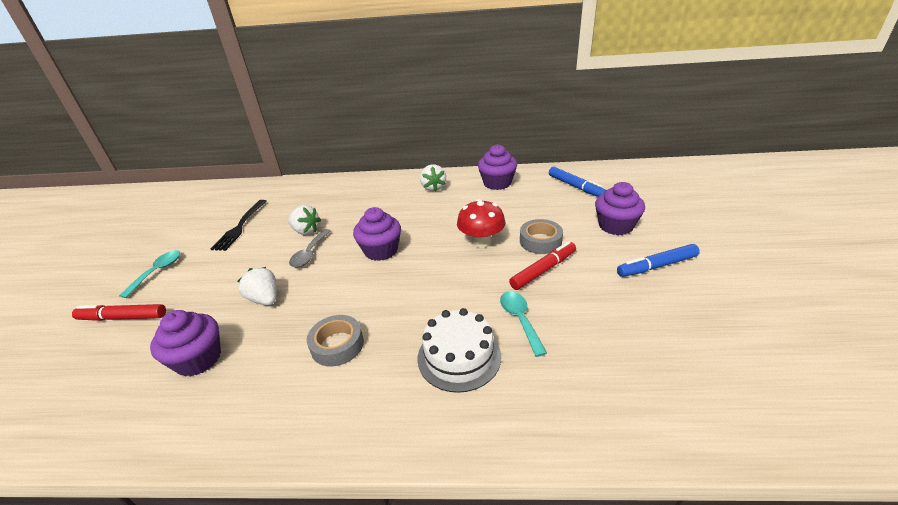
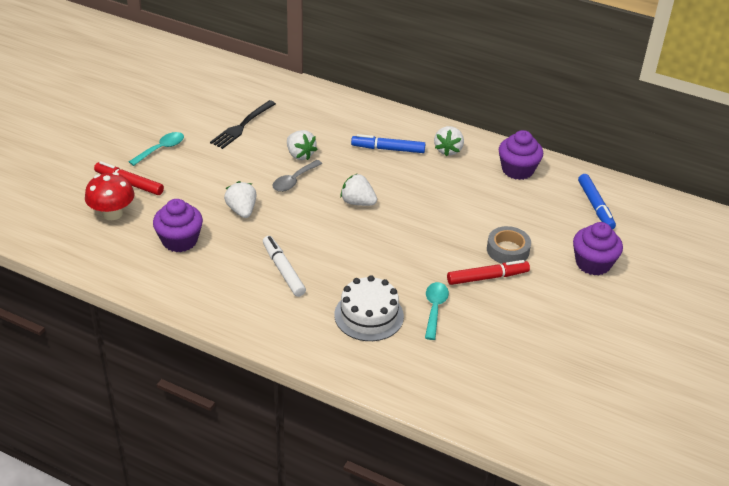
camera: 20 degrees right, 5 degrees up
(337, 345) = (283, 271): grey tape -> white marker
(381, 250) = (357, 202): purple cupcake -> white strawberry
(481, 241) = (453, 229): red mushroom -> red mushroom (112, 213)
(657, 266) = (591, 314): blue marker -> blue marker (388, 149)

